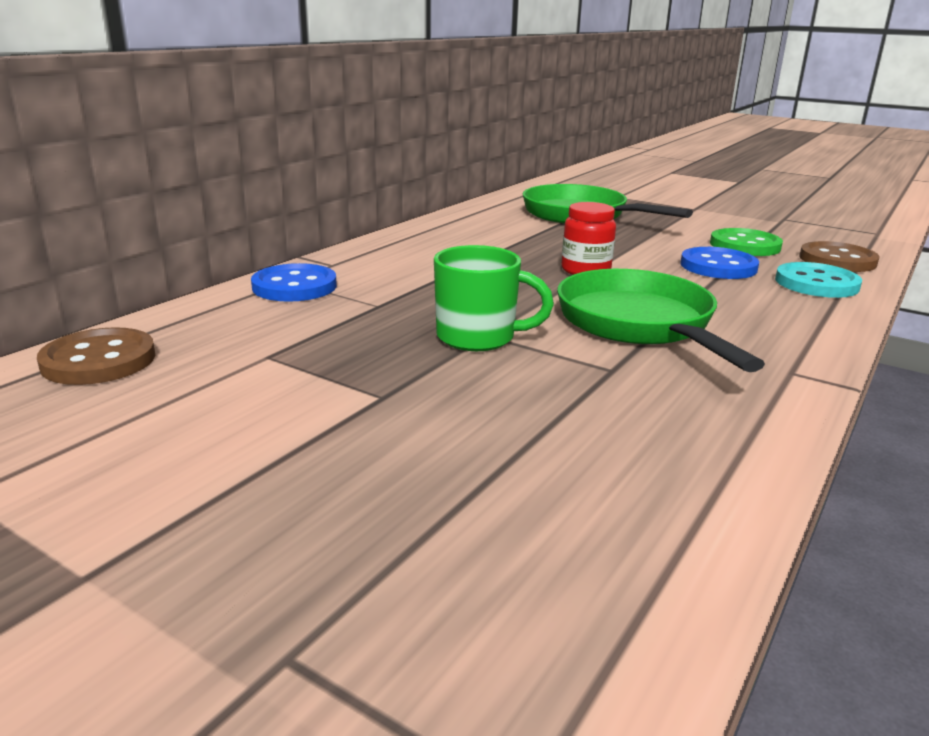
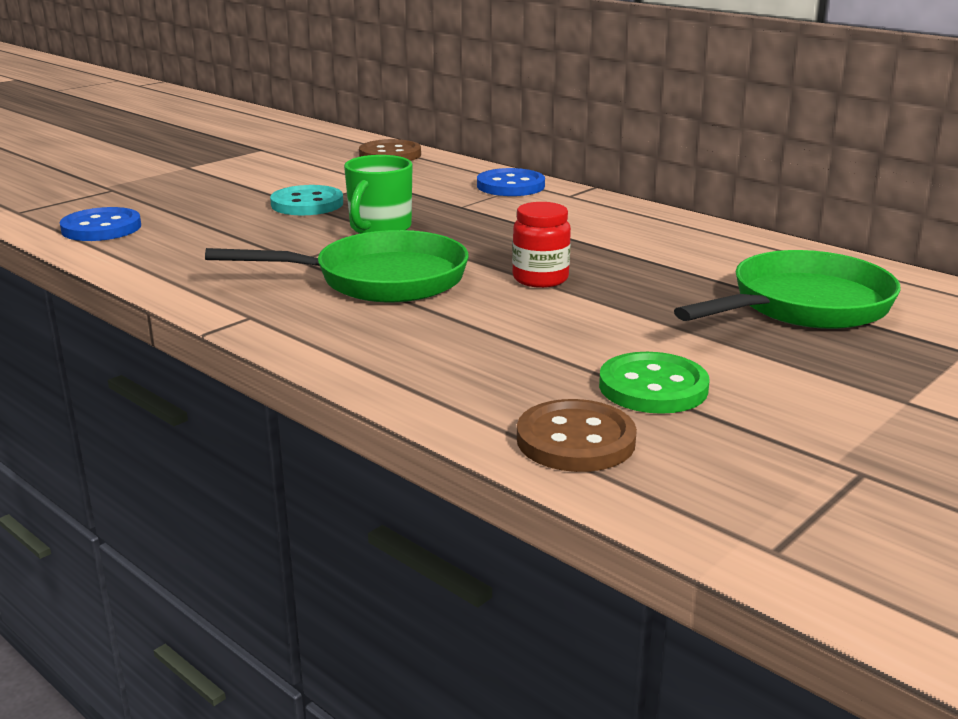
camera: 100 degrees right, 0 degrees up
(718, 266) = (550, 347): blue button -> blue button (101, 228)
(816, 283) = (470, 392): turquoise button -> turquoise button (307, 204)

